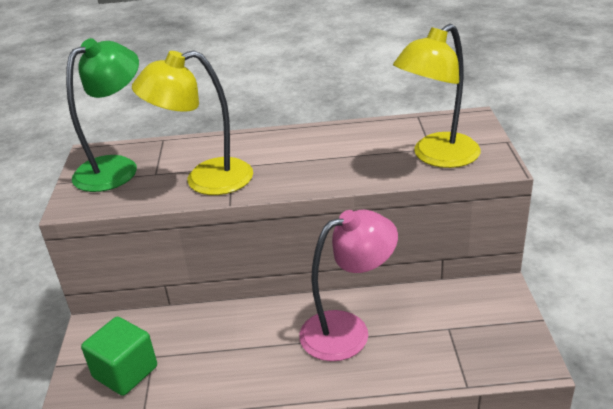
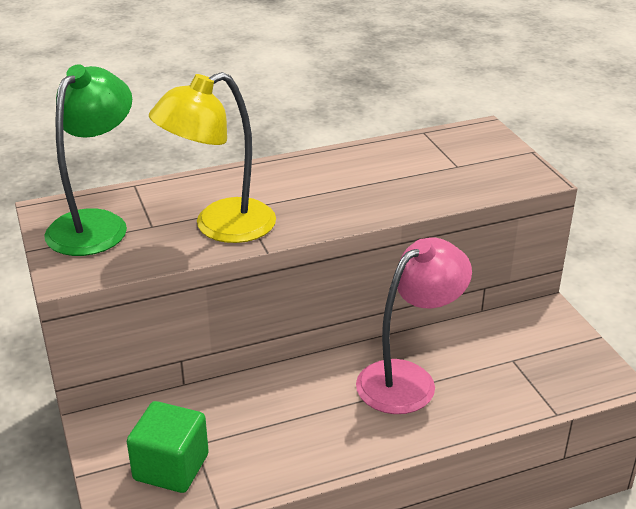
camera: 20 degrees left, 0 degrees up
(437, 157) = (469, 175): yellow lamp -> none

